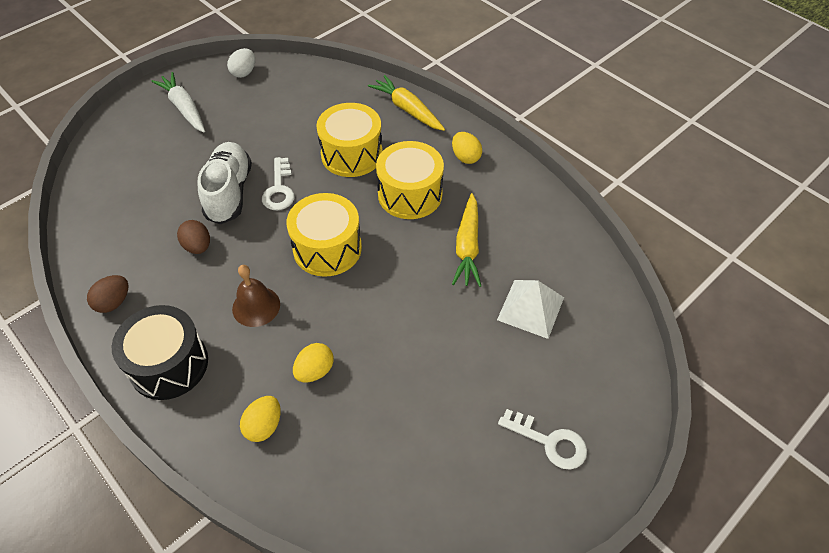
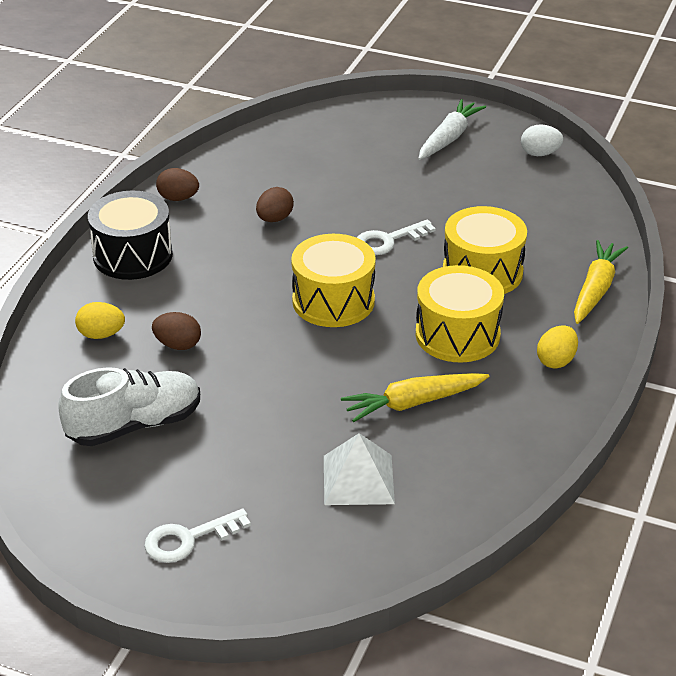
camera: 65 degrees right, 15 degrees down
(229, 192) = (357, 211): white shoe -> white shoe (134, 425)
(256, 306) = (228, 281): brown bell -> none
(315, 371) = (178, 345): yellow egg -> brown egg
(549, 442) = (188, 539): white key -> white key turned 60 degrees clockwise

